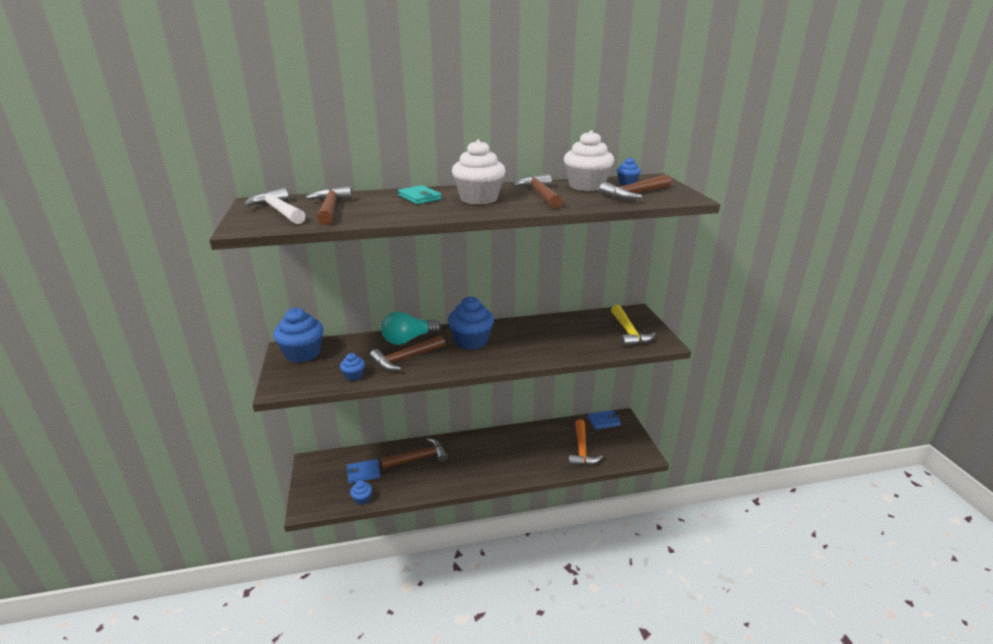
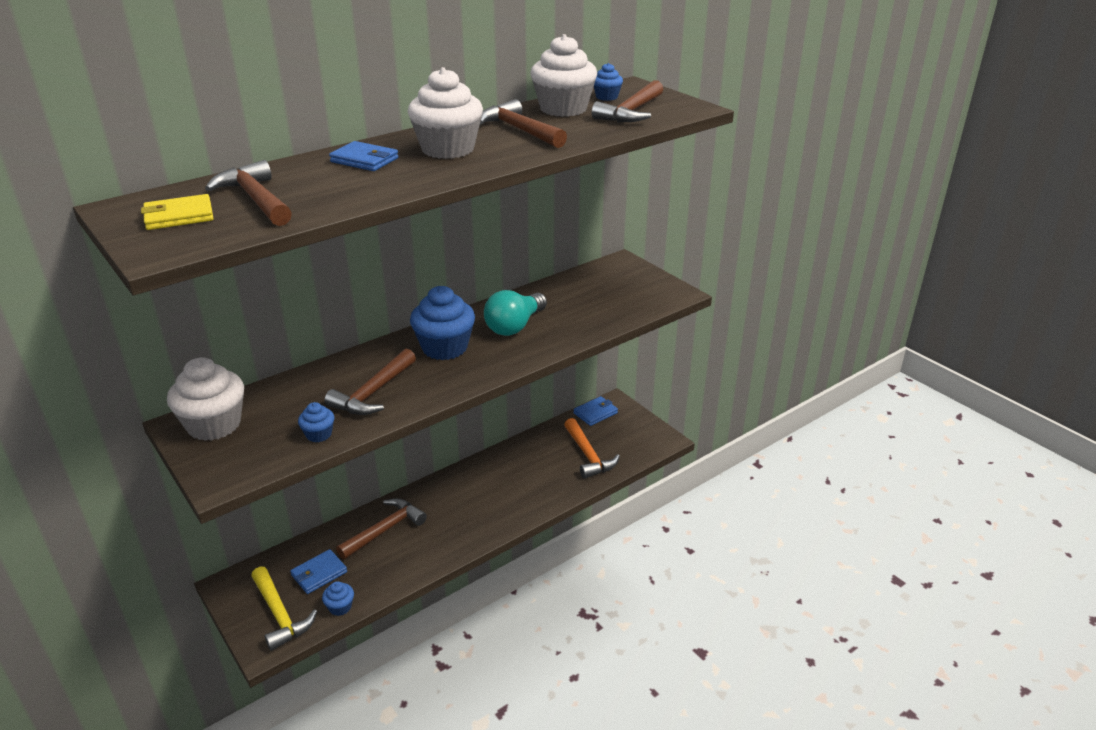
camera: 25 degrees left, 5 degrees up
(278, 211) = (179, 216): white hammer -> yellow wallet
(302, 353) = (214, 425): blue cupcake -> white cupcake
(408, 339) = (356, 366): turquoise light bulb -> turquoise light bulb (514, 326)
(419, 197) = (364, 160): turquoise wallet -> blue wallet
(629, 332) = (630, 290): yellow hammer -> yellow hammer (280, 615)

